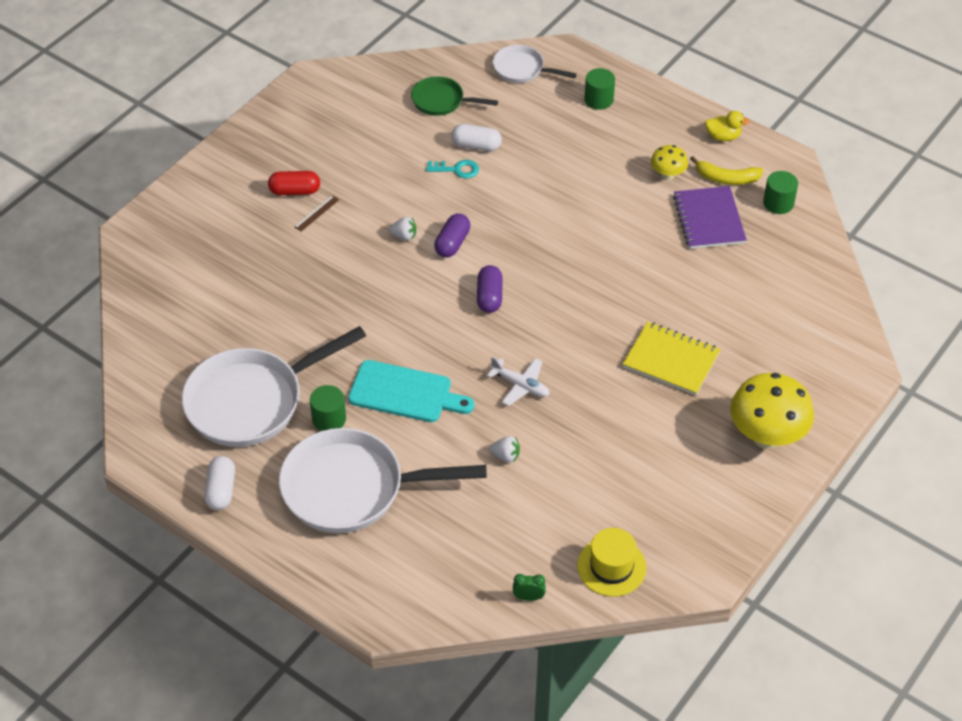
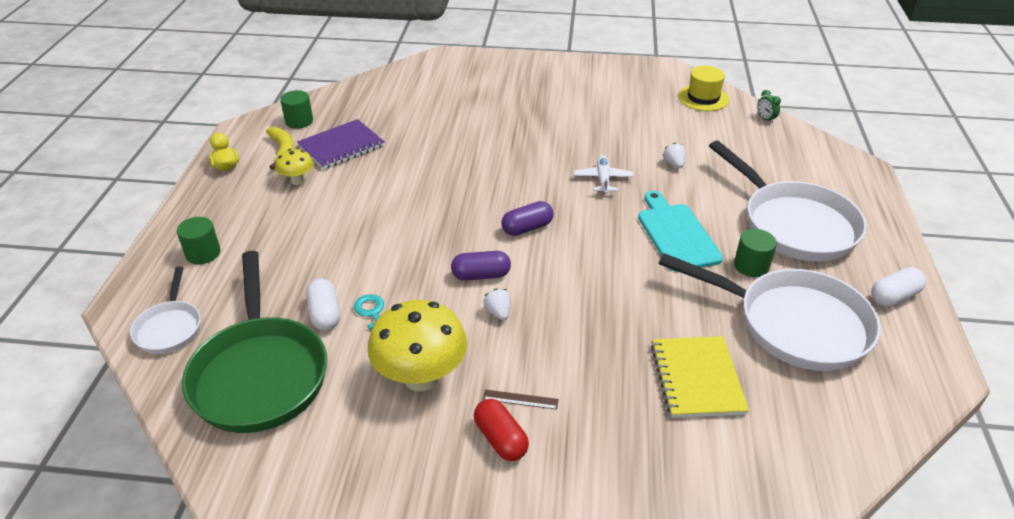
camera: 120 degrees left, 10 degrees down
(441, 101) = (260, 374): green pan -> green pan, size x1.95
(671, 360) = (508, 123): yellow notebook -> yellow notebook (697, 378)
(766, 436) = (538, 74): yellow mushroom -> yellow mushroom (421, 377)

